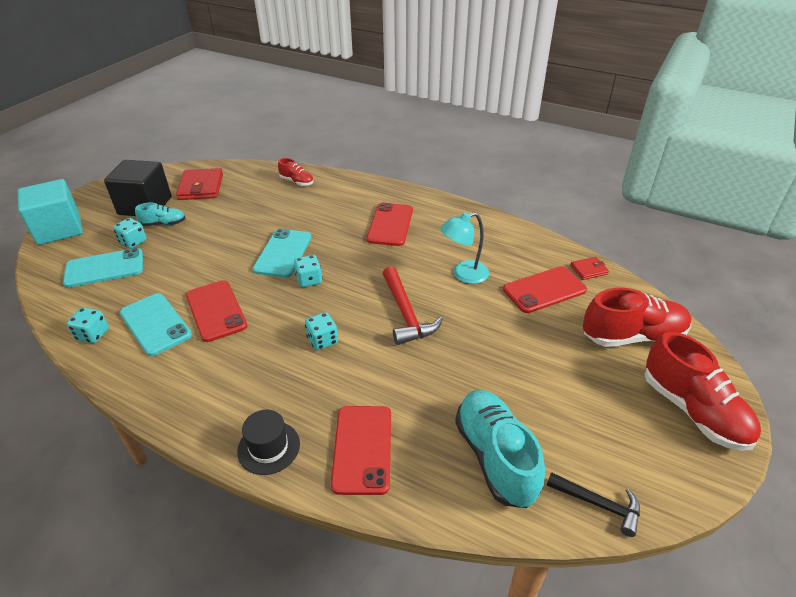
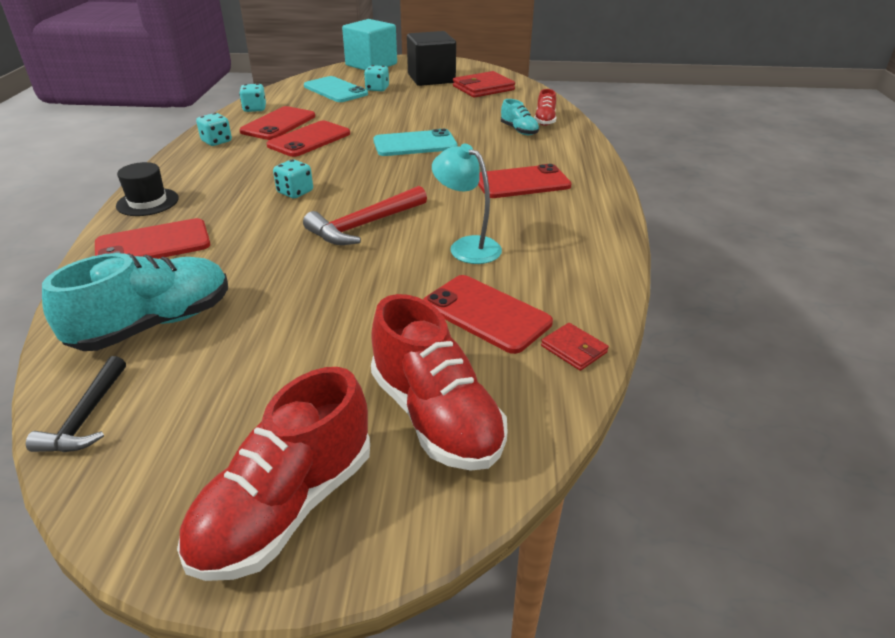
camera: 65 degrees right, 5 degrees down
(155, 324) = (278, 124): turquoise phone -> red phone
(164, 224) = (412, 91): turquoise shoe -> turquoise shoe (519, 130)
(309, 280) = (382, 165): turquoise dice -> turquoise dice (216, 141)

